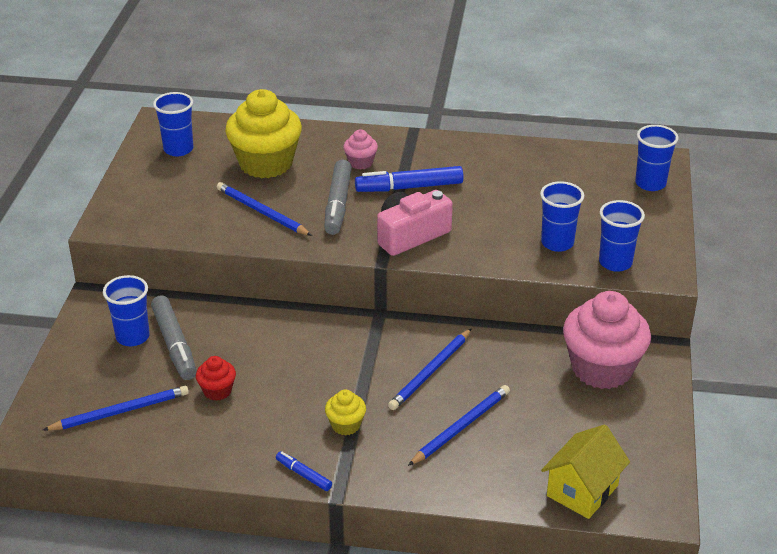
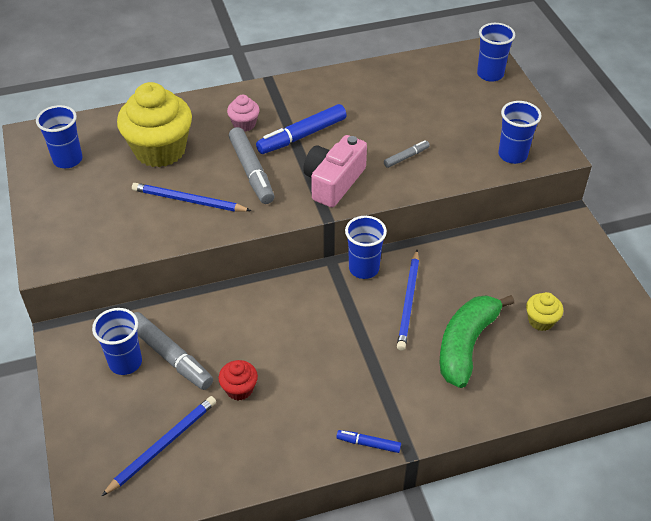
camera: 25 degrees left, 10 degrees up
(346, 425) = (372, 380): yellow cupcake -> yellow cupcake (541, 321)
(461, 427) = (466, 345): blue pencil -> green banana
(500, 234) = (406, 157): none -> grey marker
(557, 243) = (456, 151): blue cup -> blue cup (364, 268)
(582, 491) = (595, 367): yellow house -> none
(602, 369) = (537, 250): pink cupcake -> none

